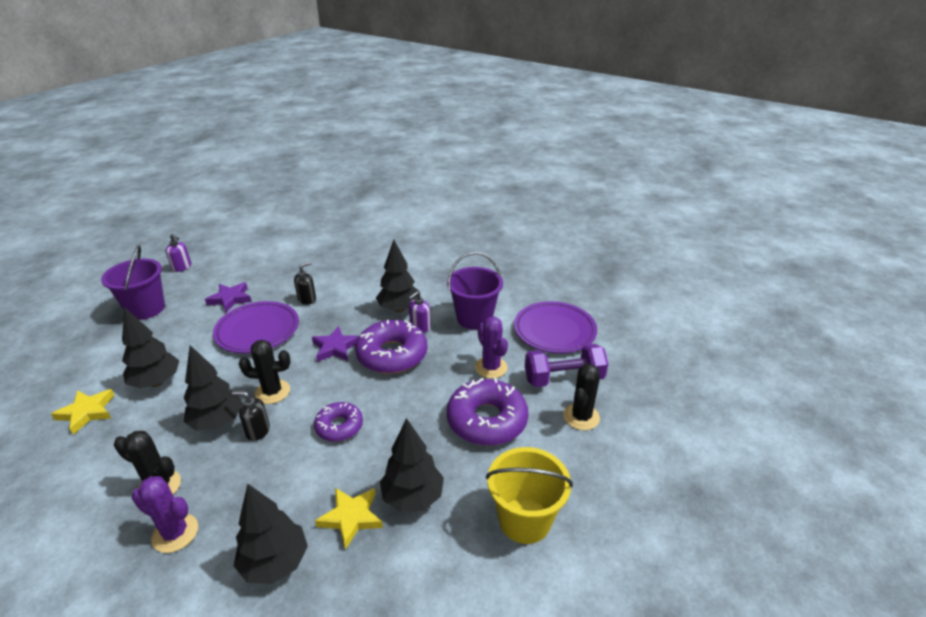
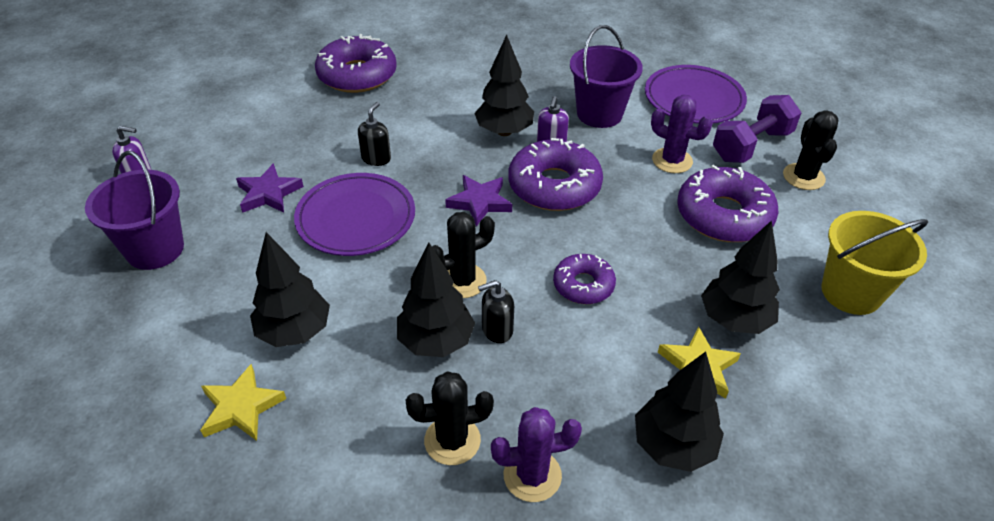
camera: 30 degrees left, 10 degrees up
(351, 247) = (357, 75): none -> purple donut

